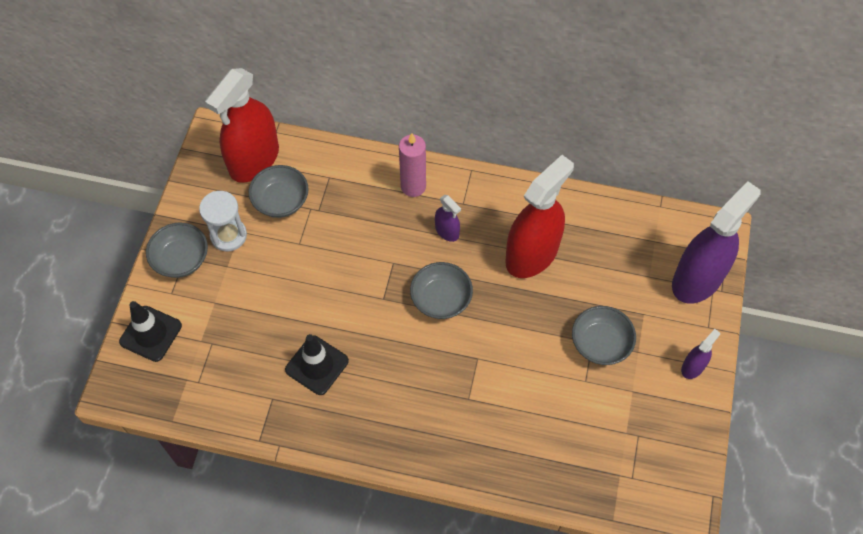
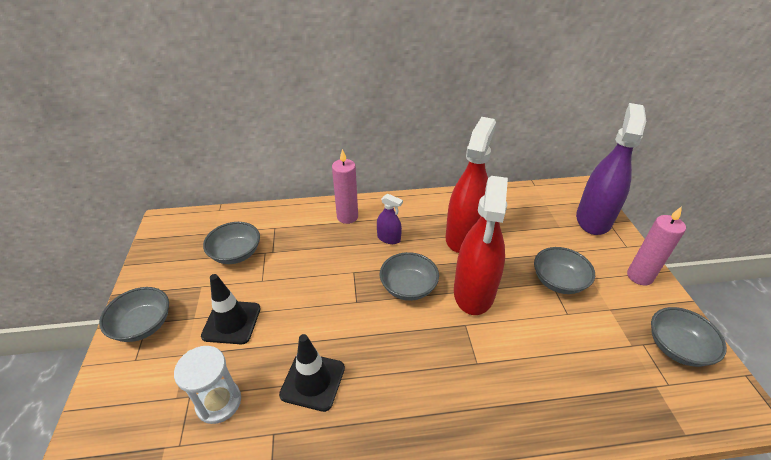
camera: 20 degrees left, 20 degrees down
(151, 334) = (113, 409): black traffic cone -> black traffic cone (231, 322)
(228, 235) = (190, 292): white hourglass -> white hourglass (219, 402)
(254, 160) = (204, 231): red spray bottle -> red spray bottle (474, 291)
(668, 450) = (677, 347): none -> grey bowl
(693, 367) = (639, 276): purple spray bottle -> pink candle

